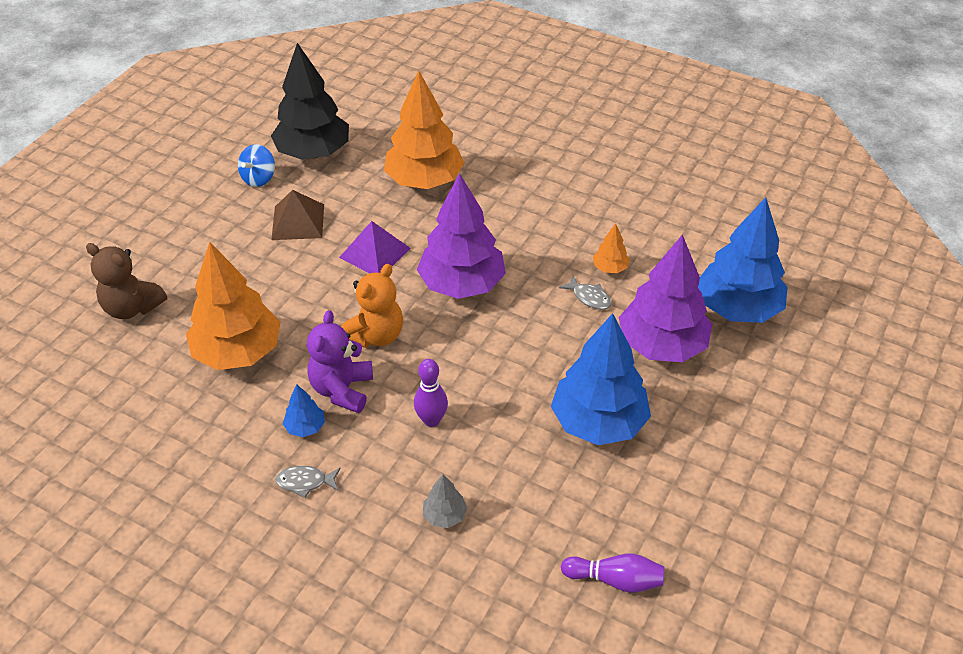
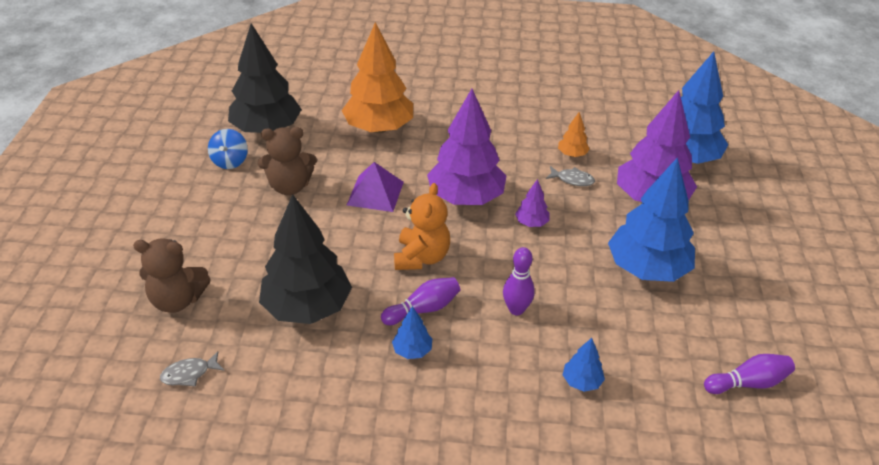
camera: 25 degrees left, 5 degrees down
(238, 352) = (307, 307): orange tree -> black tree
(298, 221) = (290, 186): brown pyramid -> brown teddy bear
(305, 482) = (444, 396): grey fish -> grey fish (189, 374)
(342, 389) = (423, 309): purple teddy bear -> purple bowling pin
(444, 515) = (581, 382): grey tree -> blue tree
(511, 333) = (531, 223): none -> purple tree

